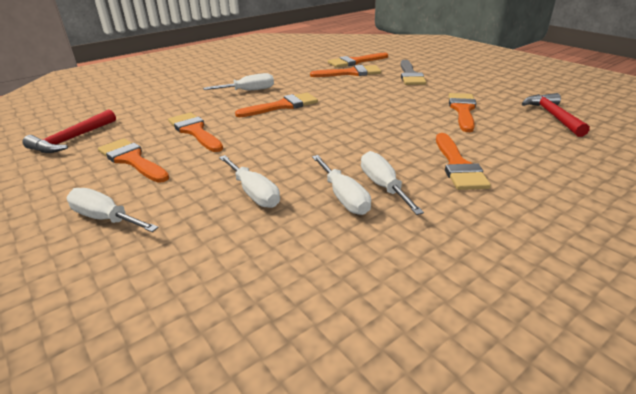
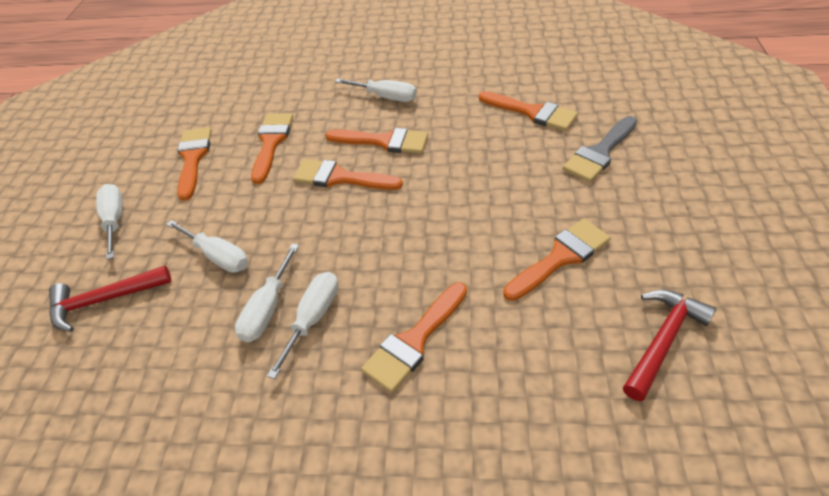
camera: 45 degrees right, 15 degrees up
(72, 139) = (186, 106): red hammer -> red hammer (104, 300)
(254, 193) = (218, 256): white screwdriver -> white screwdriver turned 60 degrees counterclockwise
(355, 61) = (571, 89): orange brush -> orange brush (340, 178)

